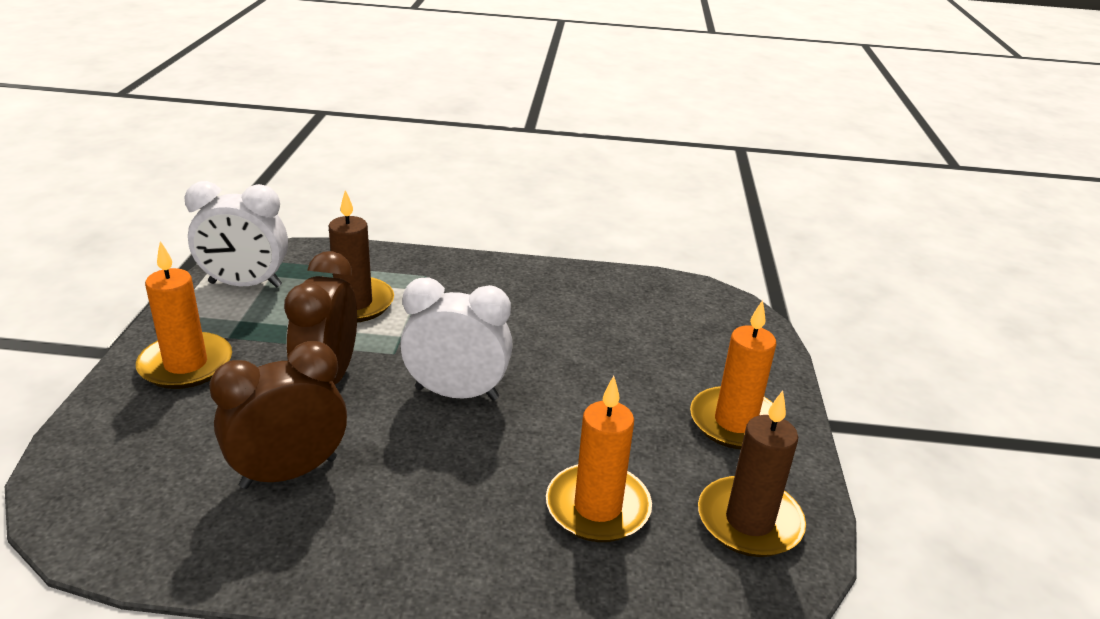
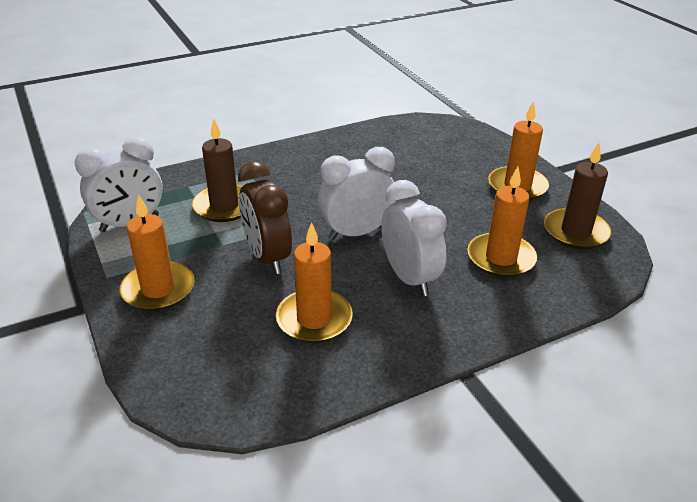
camera: 30 degrees left, 5 degrees up
(289, 472) = (314, 319): brown clock -> orange candle
(452, 477) = (409, 278): none -> white clock

